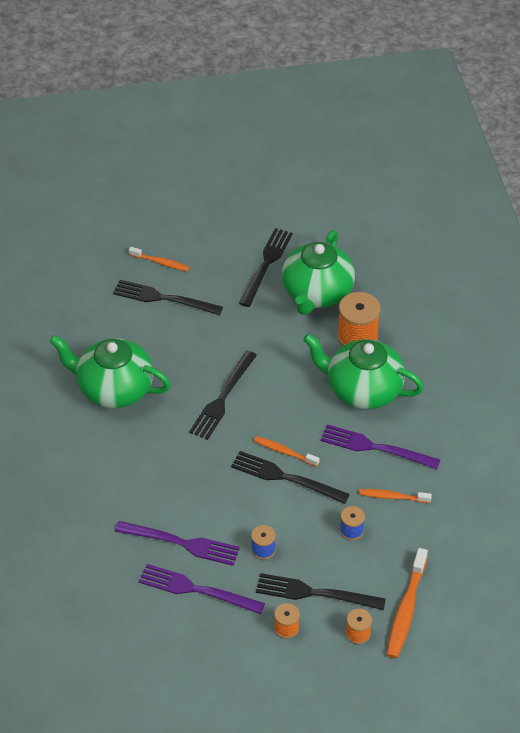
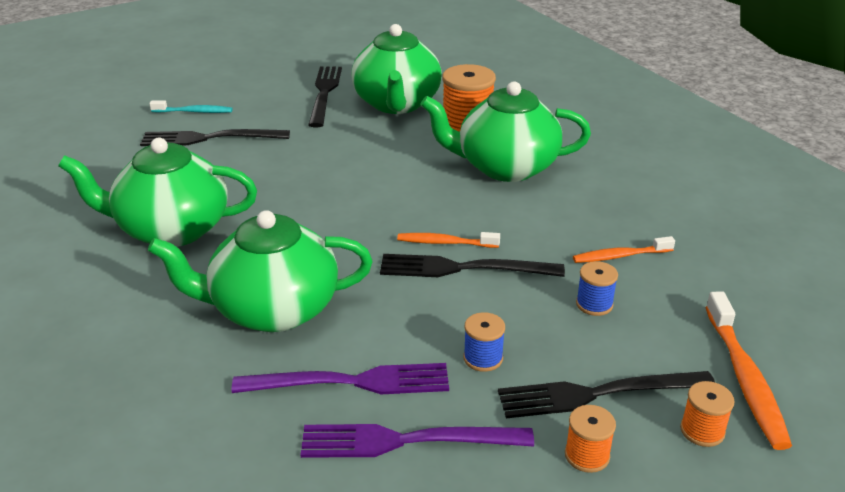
camera: 20 degrees left, 15 degrees down
(156, 477) = (273, 309): none -> green teapot
(161, 262) = (194, 112): orange toothbrush -> turquoise toothbrush
(222, 399) = (330, 209): black fork -> none
(374, 447) = (558, 214): purple fork -> none

